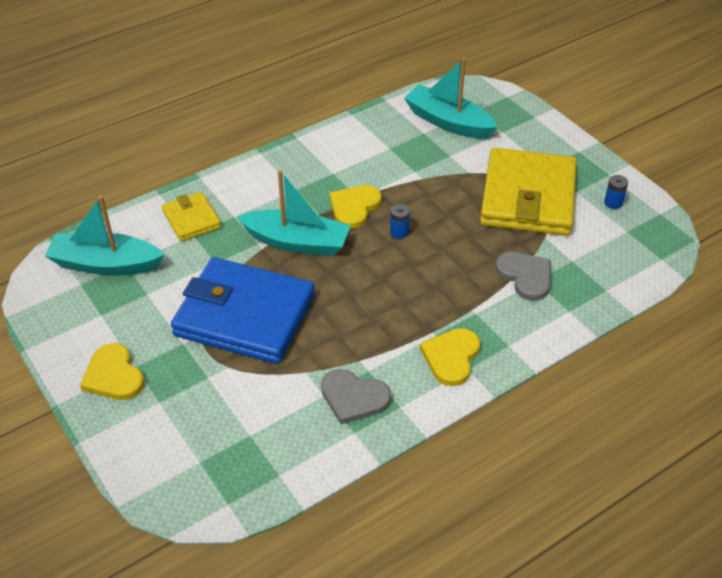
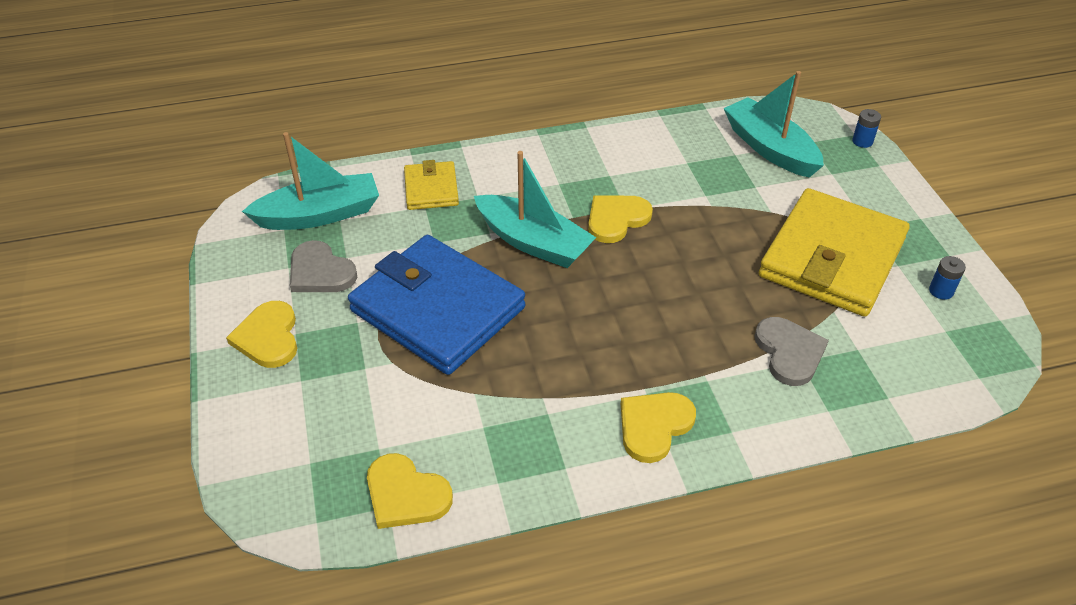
camera: 20 degrees right, 0 degrees up
(105, 264) = (319, 215): turquoise boat -> turquoise boat turned 135 degrees clockwise
(288, 462) = (405, 494): none -> yellow heart
(354, 398) = (516, 440): grey heart -> grey heart (320, 272)
(399, 232) = (656, 260): blue battery -> blue battery (862, 141)

